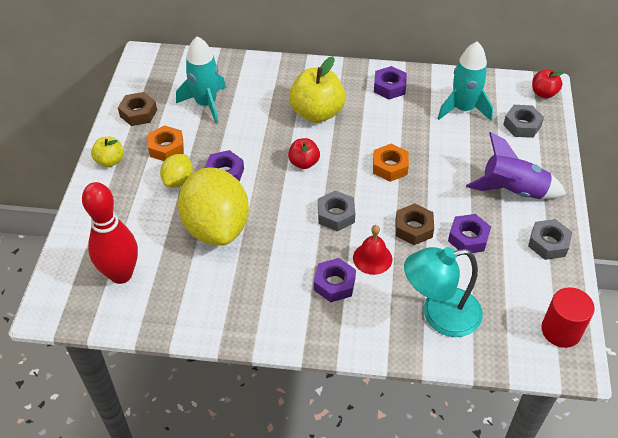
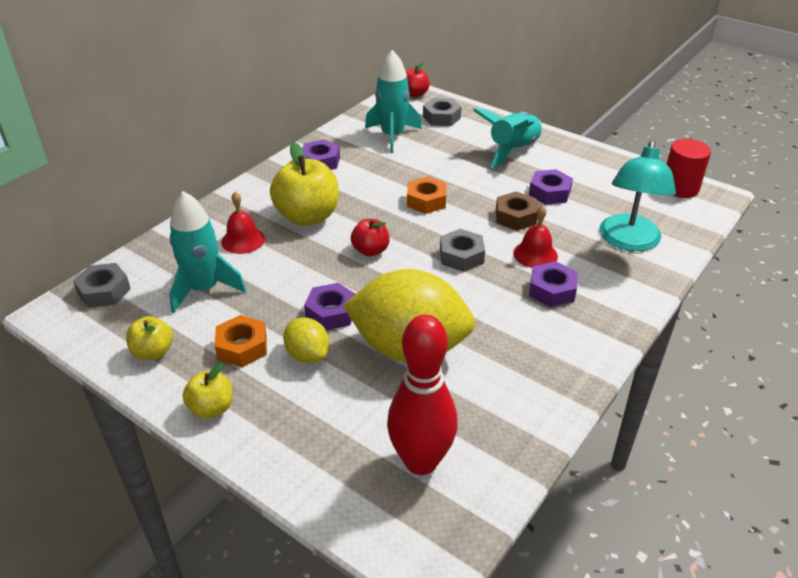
camera: 60 degrees left, 10 degrees down
(138, 113) = (153, 352): brown nut -> yellow apple
(266, 95) = (243, 240): none -> red bell
(513, 191) = (513, 150): purple rocket -> turquoise rocket
(548, 243) = (584, 157): grey nut -> grey nut (104, 291)

